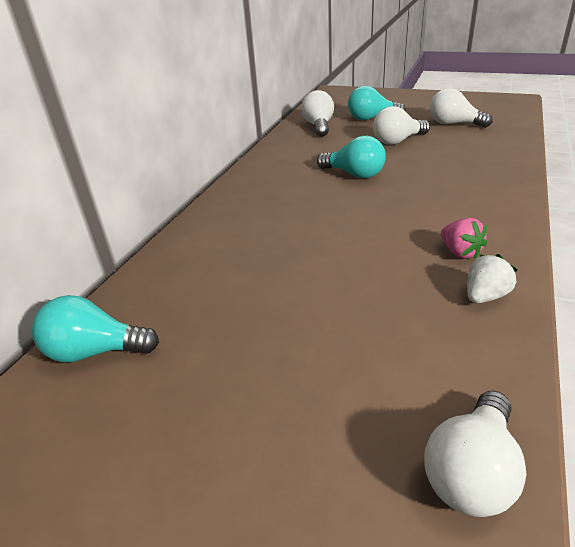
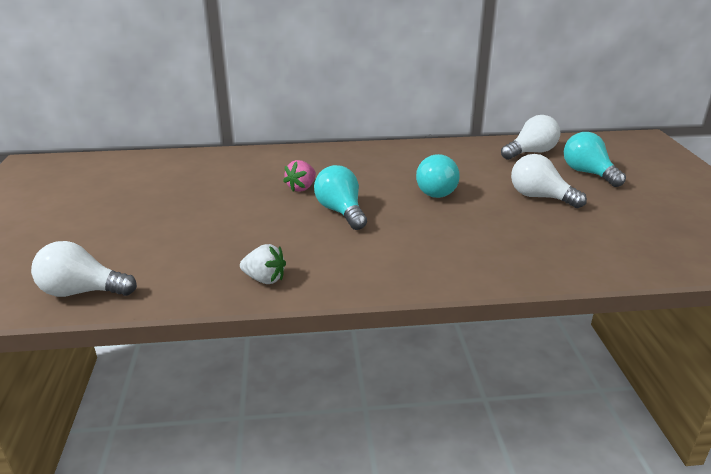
camera: 60 degrees right, 5 degrees down
(95, 351) = (149, 164): turquoise light bulb -> turquoise light bulb (341, 212)
(454, 124) = (635, 222): white light bulb -> none
(460, 252) = (326, 260): pink strawberry -> pink strawberry (301, 188)

